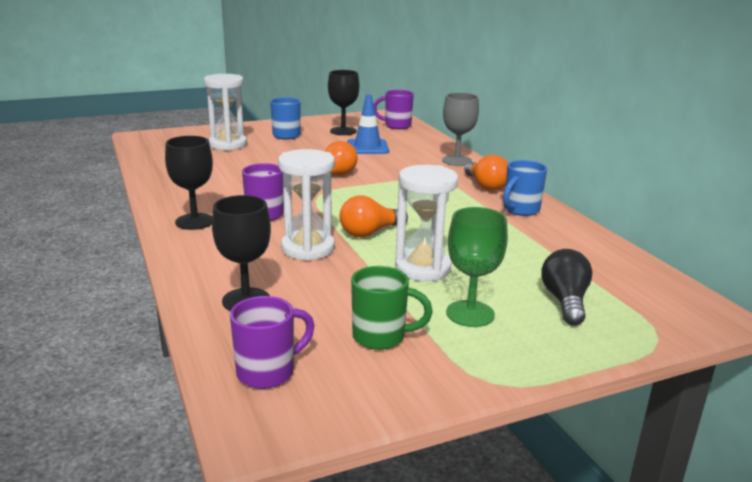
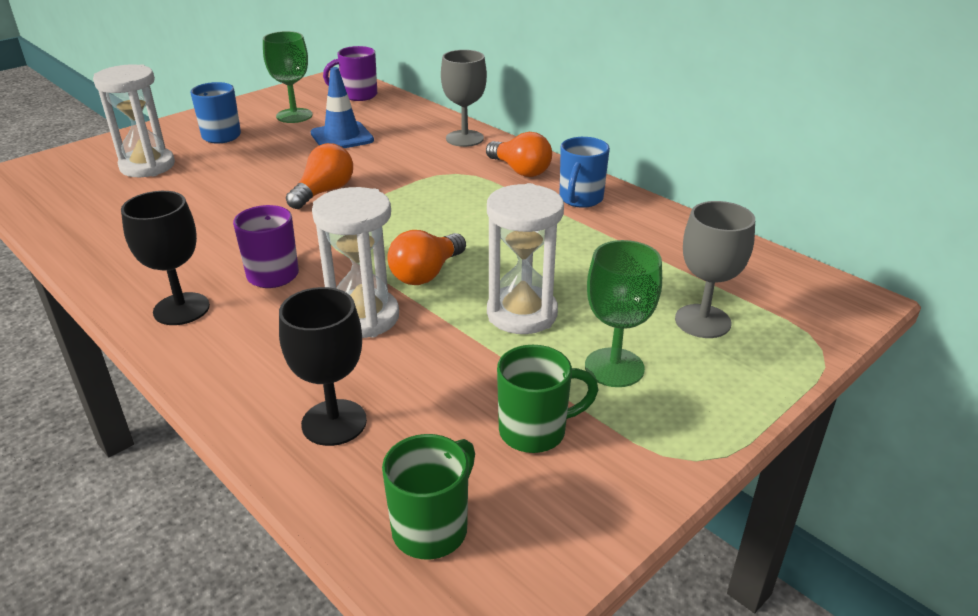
camera: 20 degrees left, 10 degrees up
(268, 372) = (432, 528): purple mug -> green mug
(343, 131) = (294, 116): black goblet -> green goblet
(565, 301) = (702, 321): black light bulb -> grey goblet

